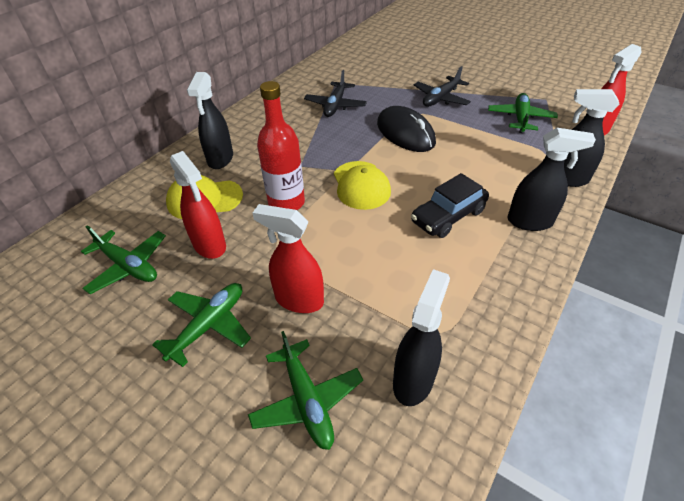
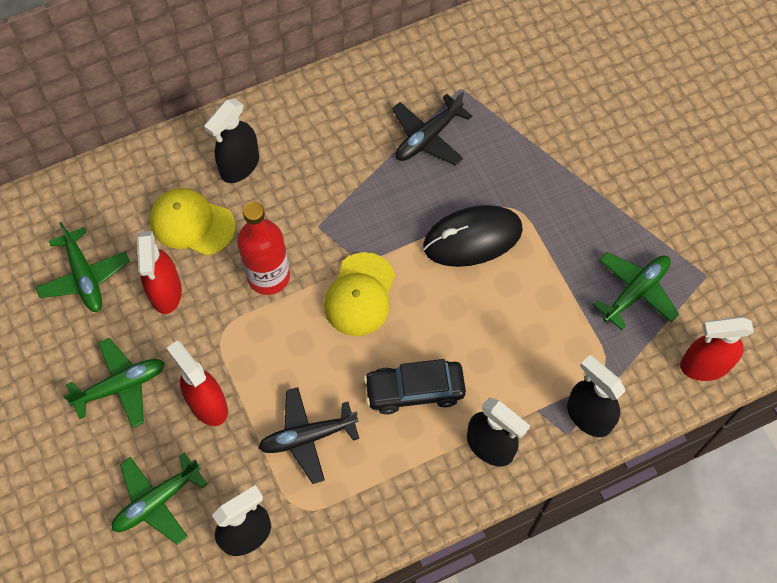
camera: 30 degrees right, 20 degrees up
(307, 400) = (157, 501): green plane -> green plane turned 45 degrees clockwise
(405, 133) = (472, 238): black mouse -> black mouse turned 75 degrees clockwise
(440, 98) = (570, 197): black plane -> black plane (307, 437)

